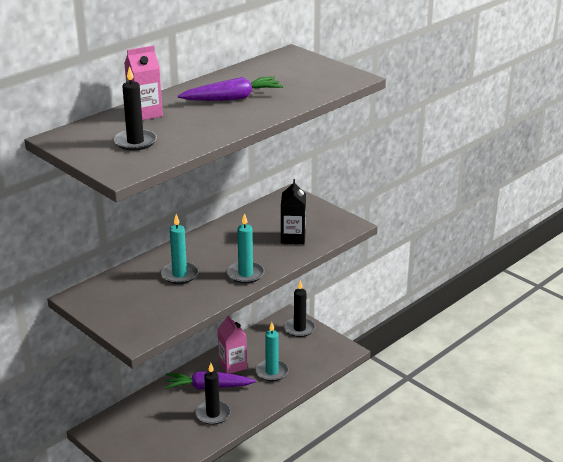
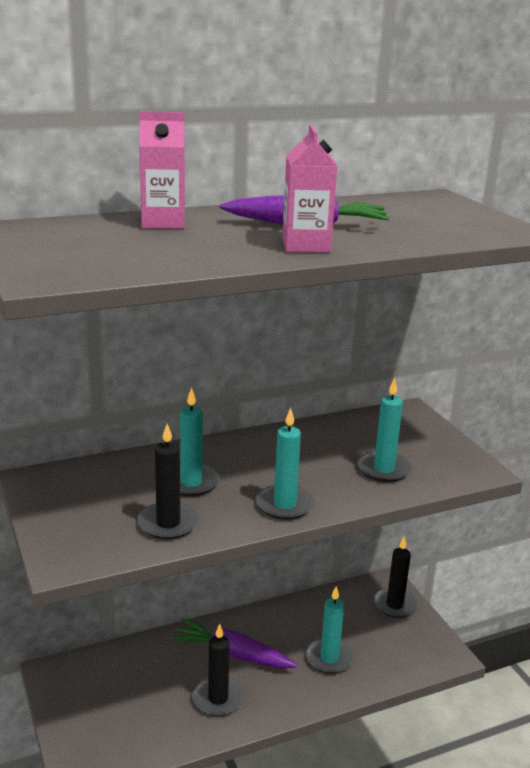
camera: 20 degrees right, 5 degrees down
(135, 142) = (110, 248): black candle -> black candle (168, 523)
(232, 365) = (280, 632): pink carton -> pink carton (306, 245)
(293, 238) = (384, 469): black carton -> turquoise candle

